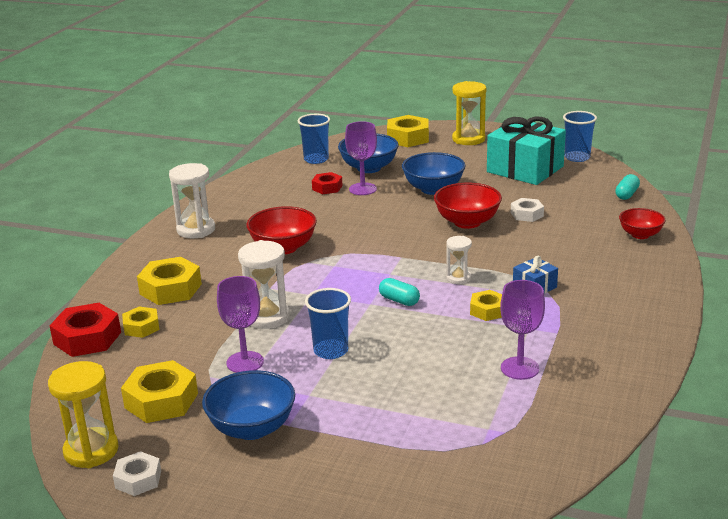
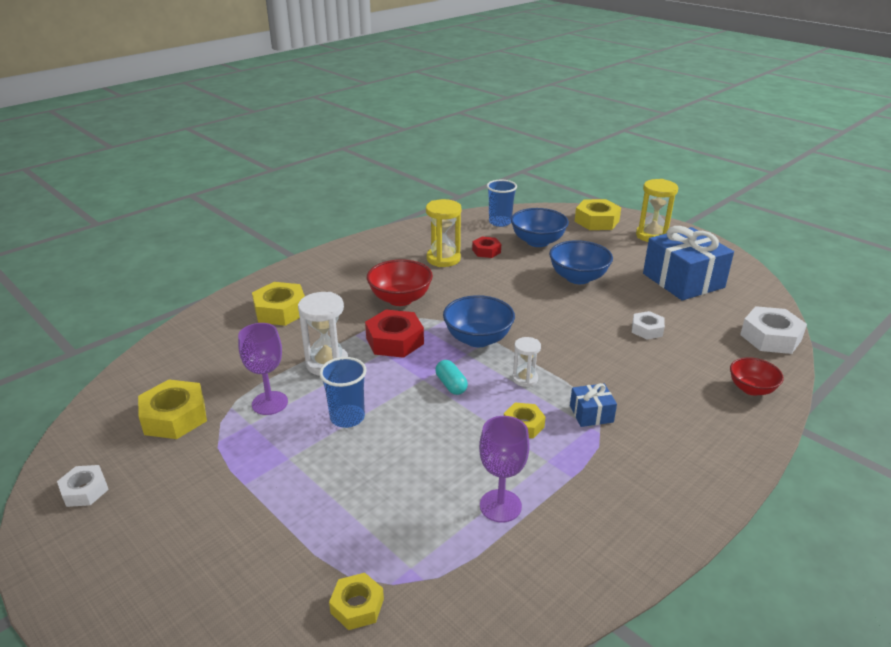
camera: 25 degrees right, 5 degrees up
(87, 338) = (181, 336): red nut -> red nut (394, 341)
(91, 451) = (82, 446): yellow hourglass -> yellow hourglass (443, 259)
(141, 327) = (227, 339): yellow nut -> yellow nut (357, 606)
(196, 230) = (349, 261): white hourglass -> none
(252, 428) = (213, 475): blue bowl -> blue bowl (478, 339)
(362, 189) = (515, 261): purple goblet -> none
(467, 222) = (582, 321): red bowl -> none
(525, 169) = (683, 280): turquoise gift -> blue gift
(577, 157) = (747, 282): blue cup -> none
(626, 194) = (770, 337): turquoise capsule -> white nut

